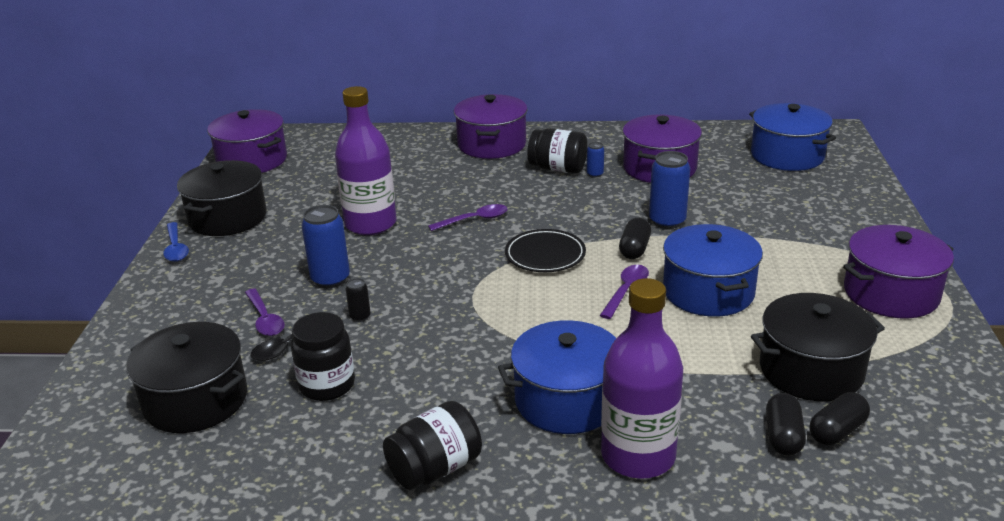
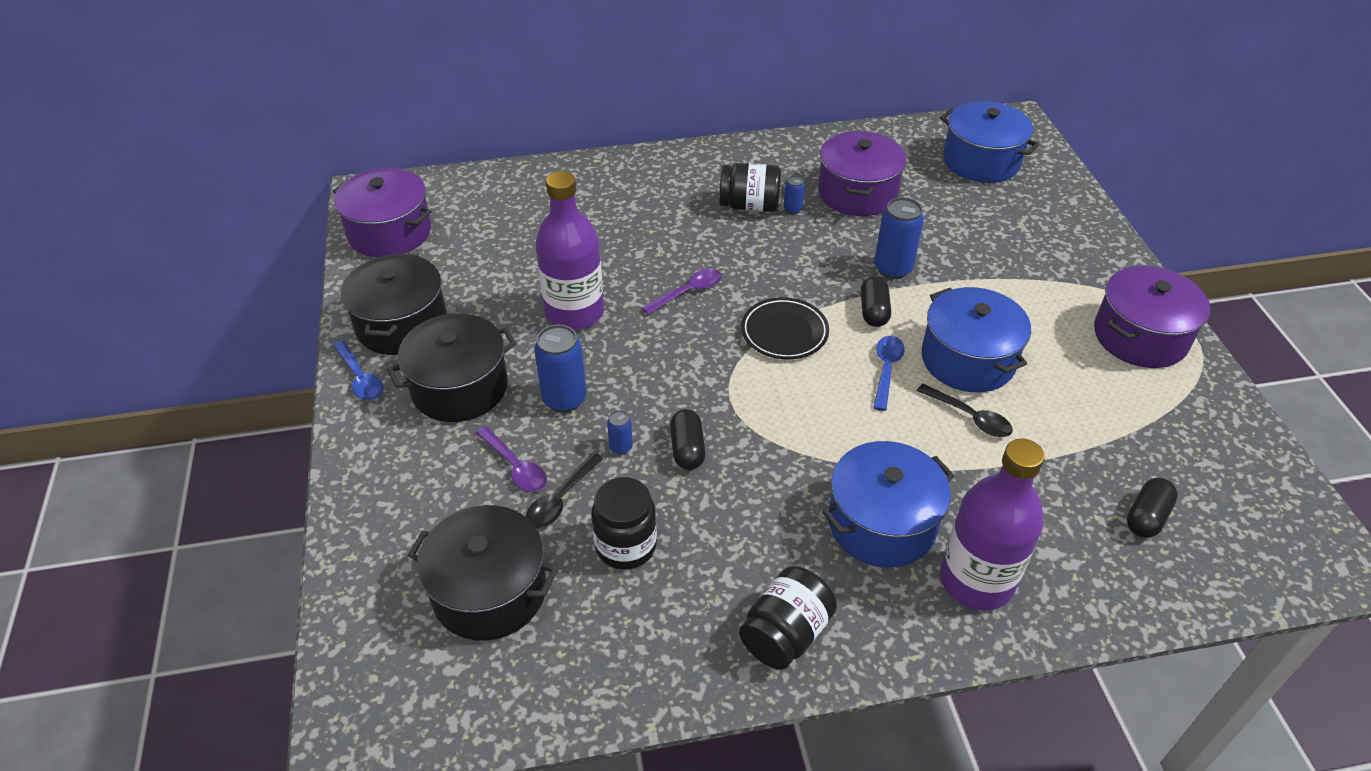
camera: 15 degrees left, 15 degrees up
(360, 317) = (621, 447): black can -> blue can
(491, 144) = (662, 177): purple pot -> none
(626, 291) = (886, 370): purple spoon -> blue spoon
(690, 333) = (970, 417): none -> black spoon
(783, 436) = (1100, 532): black capsule -> black capsule (687, 449)
(811, 370) = (1099, 446): black pot -> black pot (459, 387)

